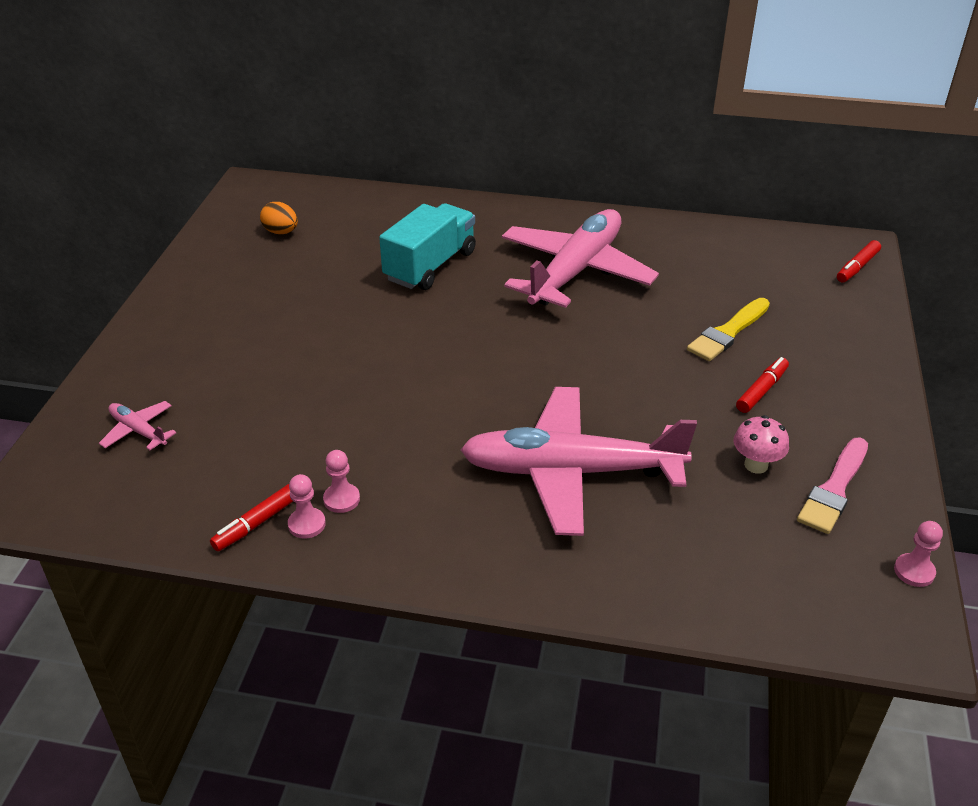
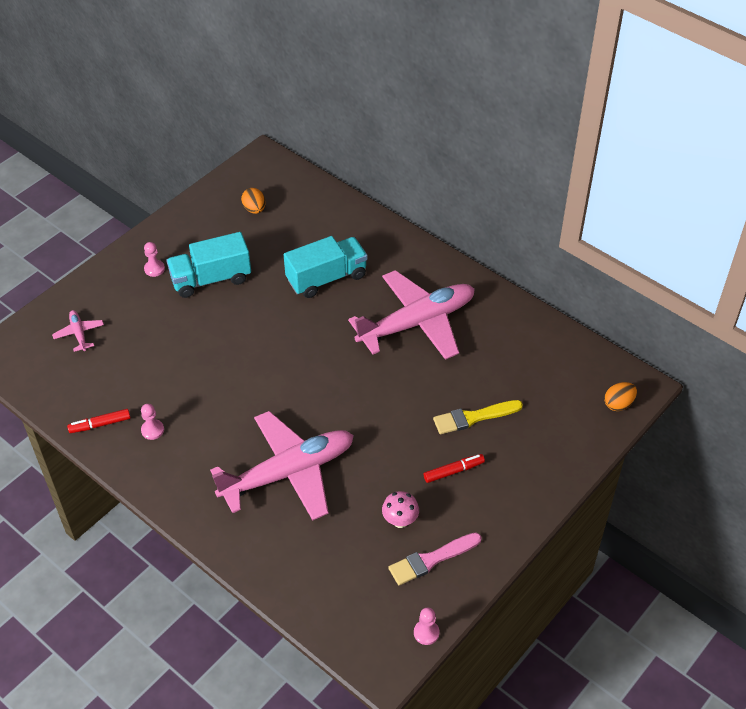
camera: 30 degrees right, 10 degrees up
(283, 312) = (211, 279): none -> turquoise truck
(307, 524) = (124, 437): pink pawn -> pink pawn (154, 269)
(571, 472) = (288, 472): pink plane -> pink plane turned 120 degrees clockwise
(857, 267) = (618, 404): red marker -> orange egg

